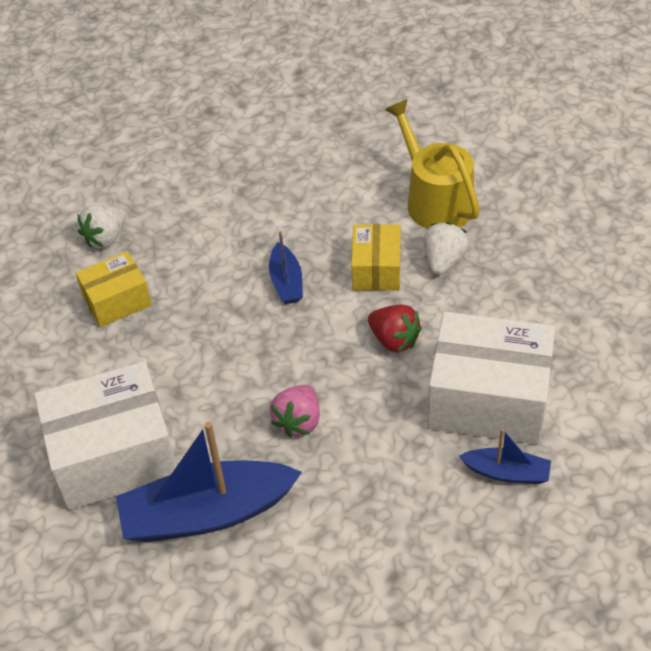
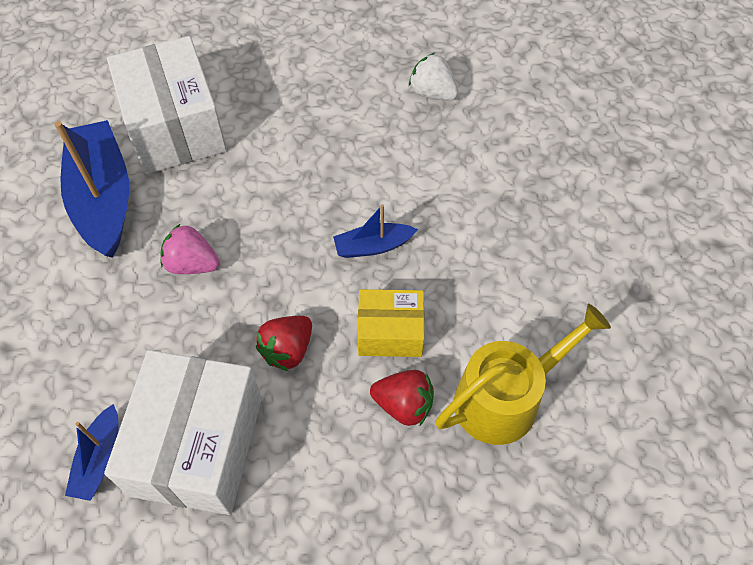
camera: 85 degrees right, 10 degrees up
(117, 301) = (351, 110): yellow box -> none
(444, 261) = (403, 405): white strawberry -> red strawberry

